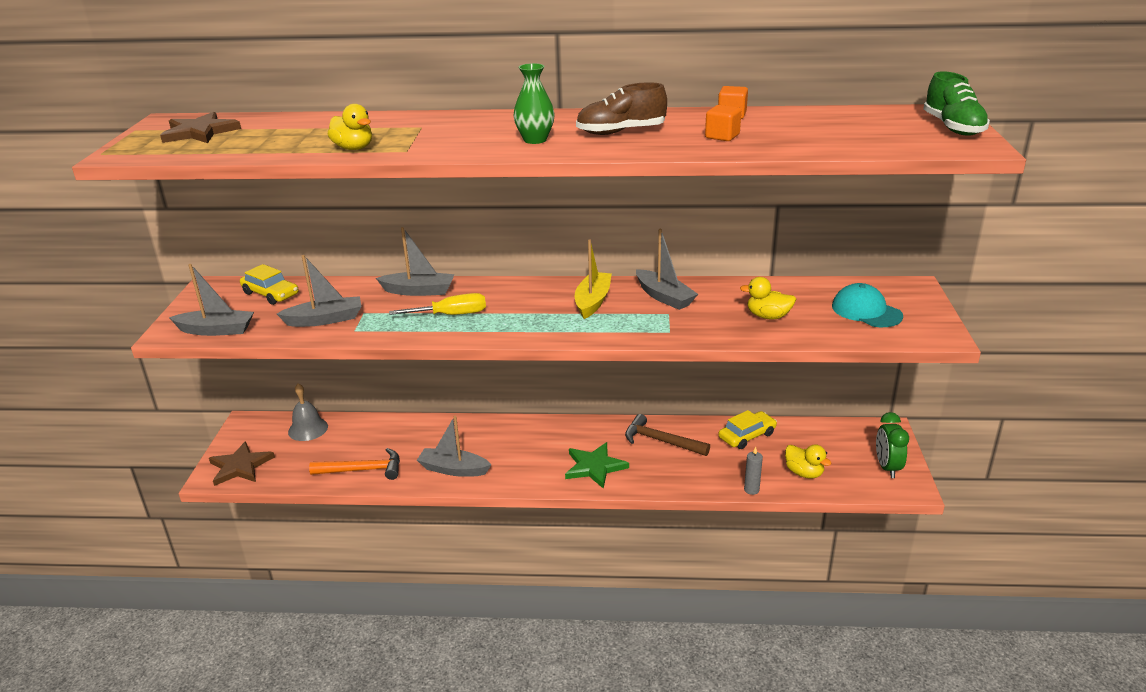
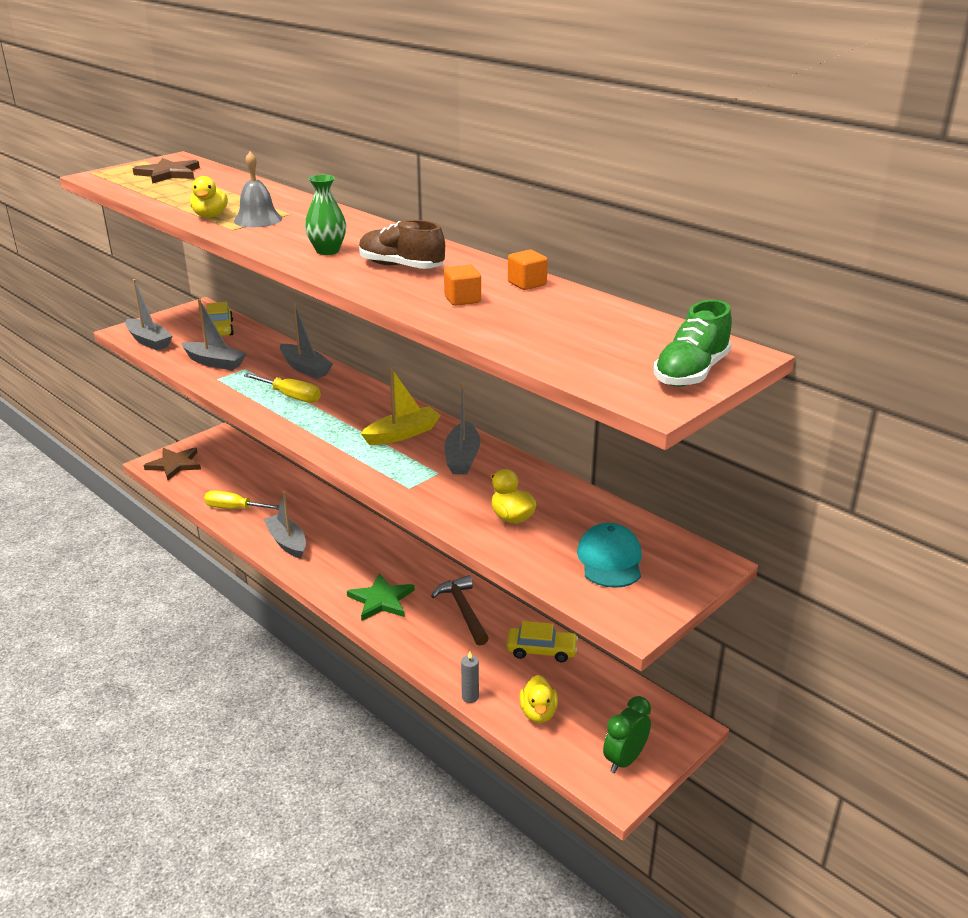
camera: 40 degrees right, 0 degrees up
(308, 429) = (246, 460): grey bell -> grey bell (258, 219)
(363, 470) = (234, 508): orange hammer -> yellow screwdriver

